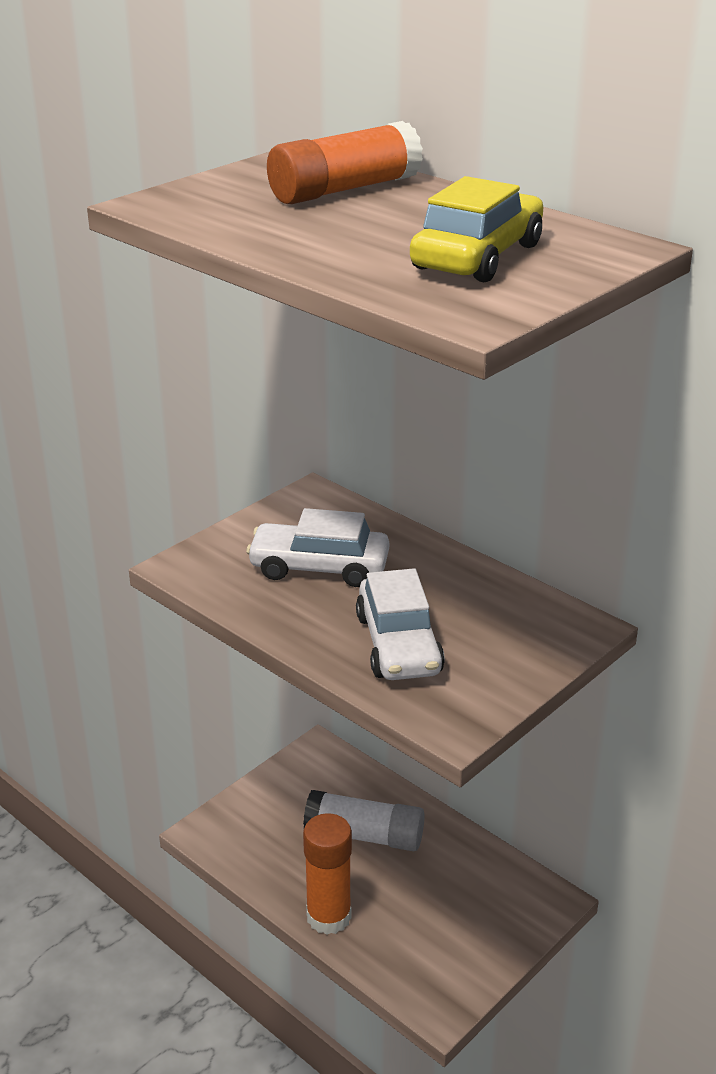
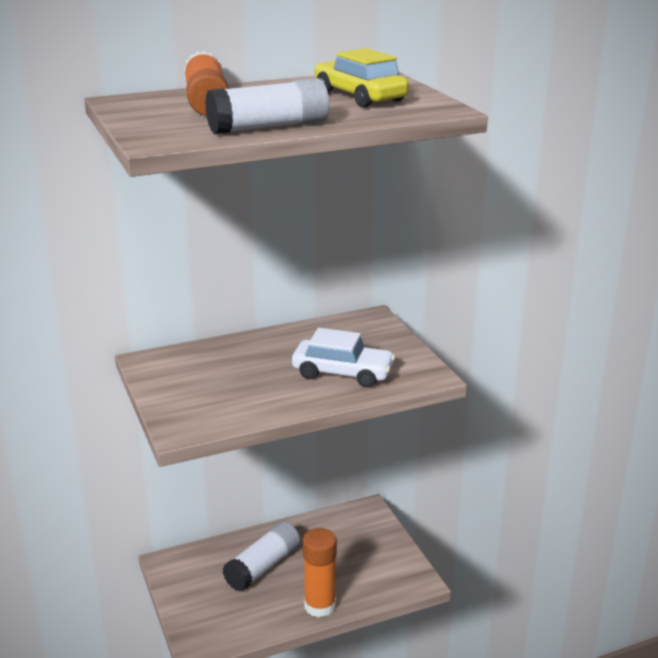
camera: 65 degrees left, 5 degrees down
(264, 238) = (269, 127): none -> white glue stick
(319, 567) = (236, 379): white car -> none

